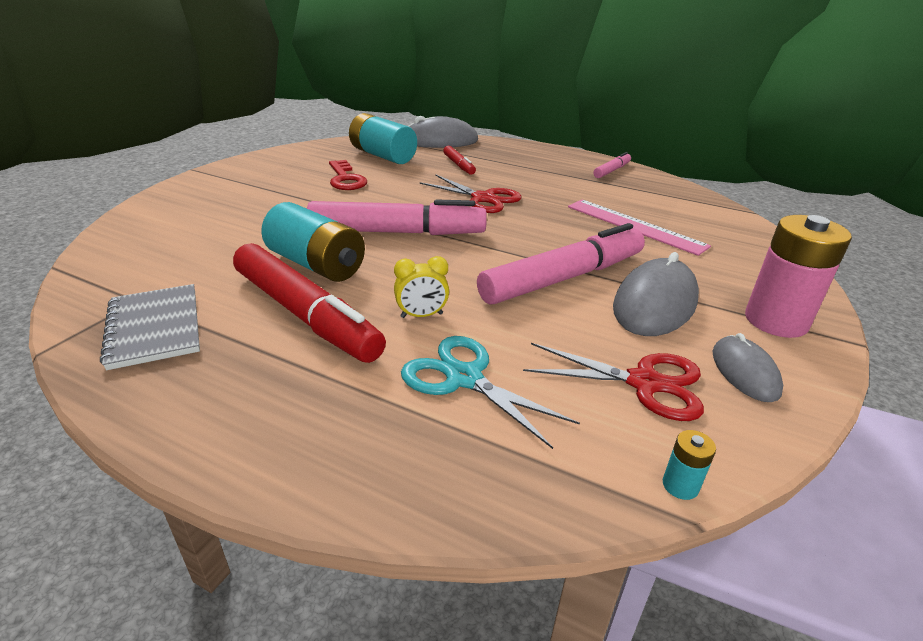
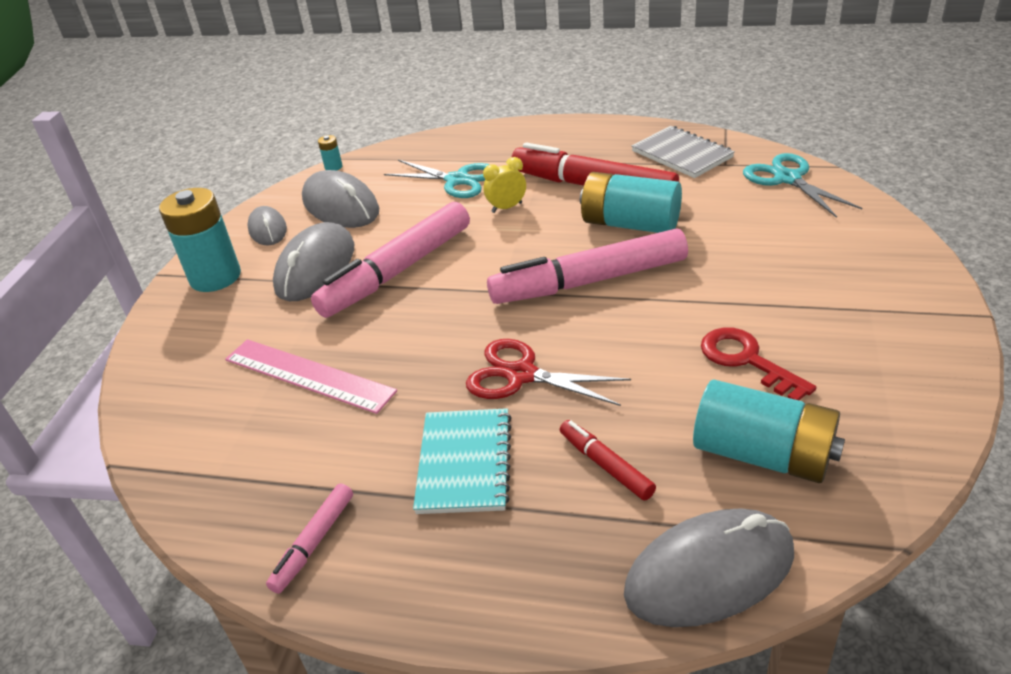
camera: 170 degrees right, 5 degrees up
(117, 267) = (787, 178): none -> turquoise scissors
(531, 177) = (465, 463): none -> turquoise notebook
(644, 383) = (340, 205): red scissors -> grey mouse
(776, 321) = (215, 277): pink battery -> turquoise battery

